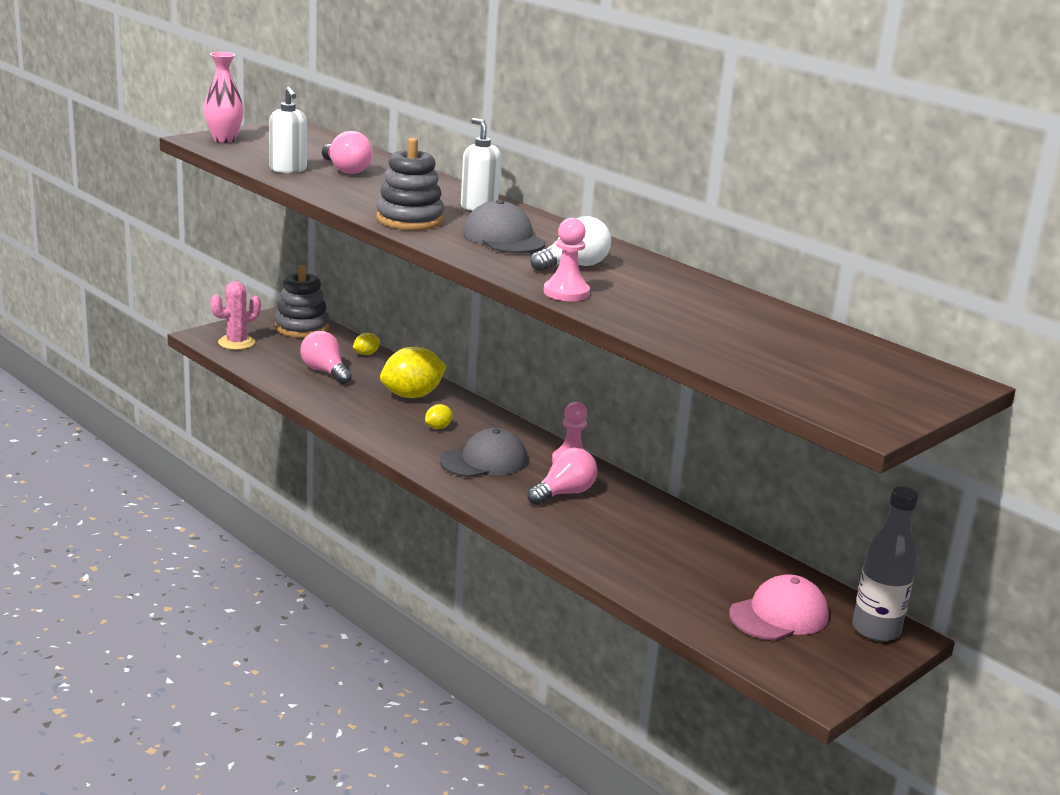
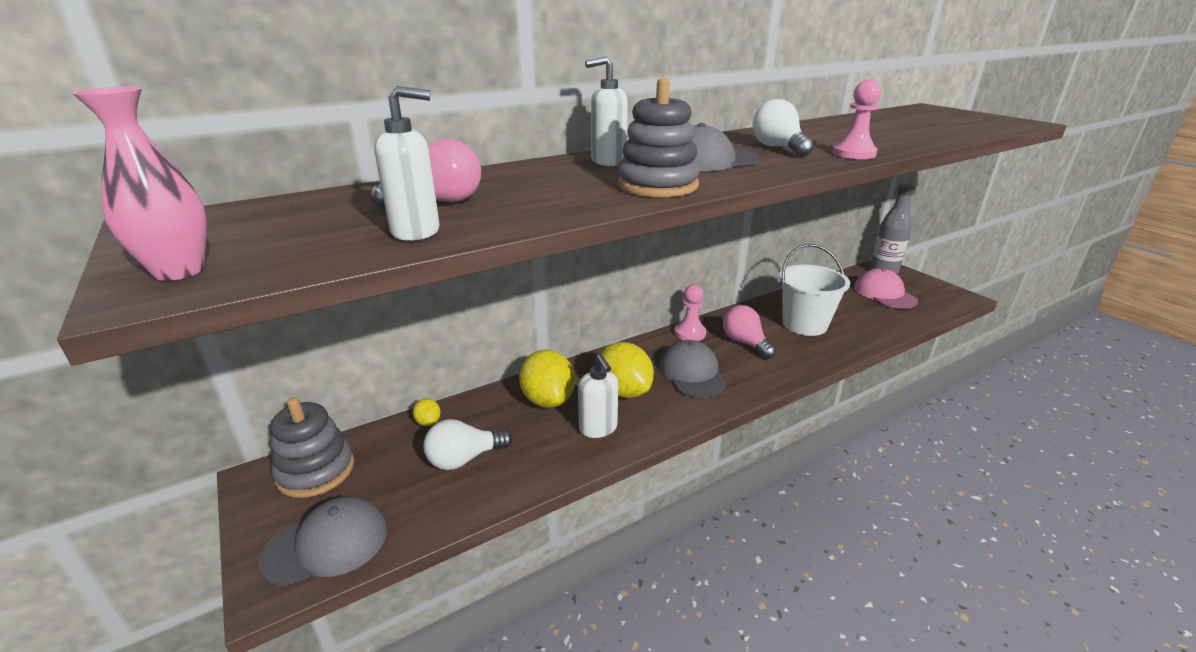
camera: 75 degrees left, 5 degrees up
(236, 343) = (326, 544): pink cactus -> grey cap
(325, 371) = (464, 459): pink light bulb -> white light bulb
(377, 418) = (598, 428): none -> white soap dispenser
(438, 427) = (624, 391): yellow lemon -> yellow lemon, size x2.17
(634, 536) = (804, 324): none -> white bucket

